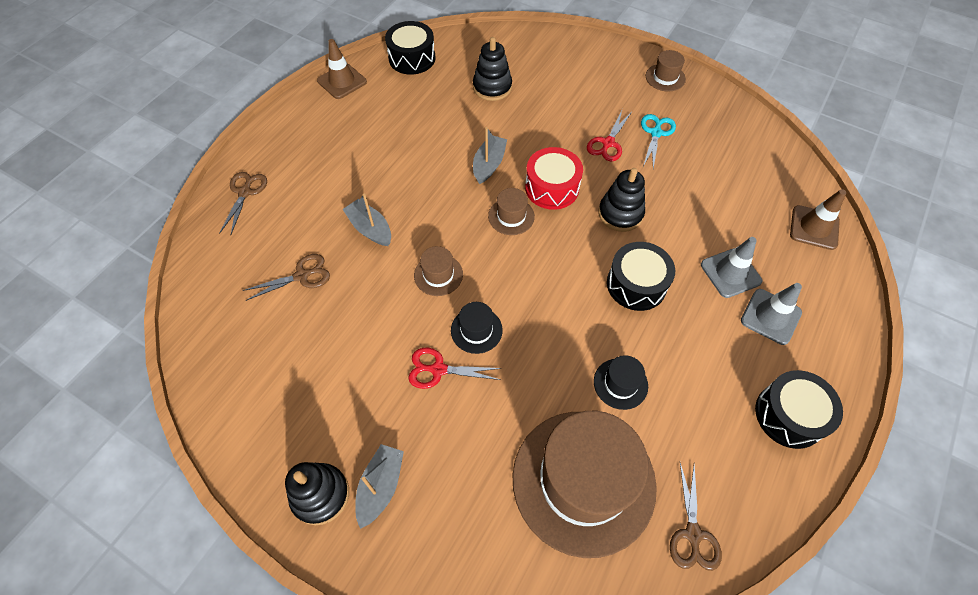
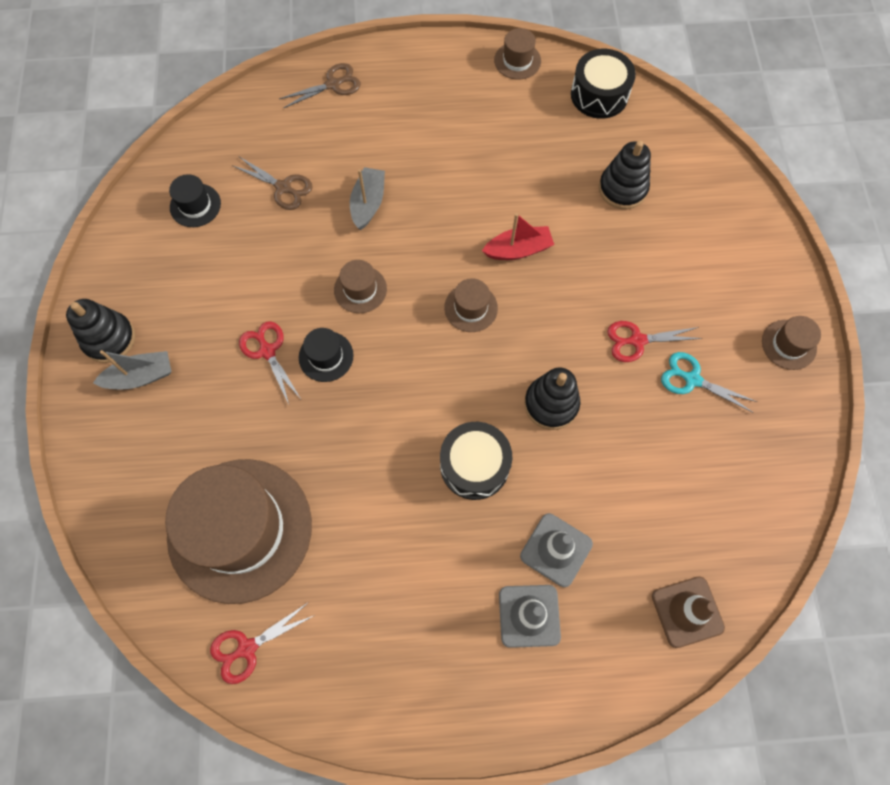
camera: 55 degrees right, 10 degrees up
(342, 81) = (517, 61): brown traffic cone -> brown hat
(489, 164) = (518, 250): grey boat -> red boat
(552, 188) = (534, 322): red drum -> none
(620, 383) = (354, 509): black hat -> black hat (195, 205)
(656, 133) = (692, 379): turquoise scissors -> turquoise scissors turned 135 degrees counterclockwise
(693, 534) = (247, 648): brown scissors -> red scissors
(789, 415) = (423, 684): black drum -> none

